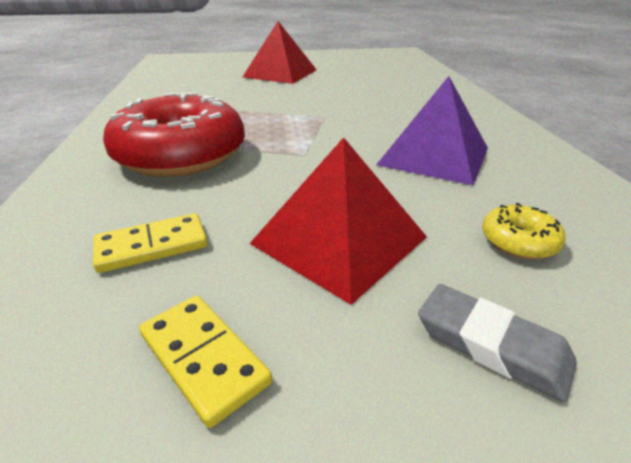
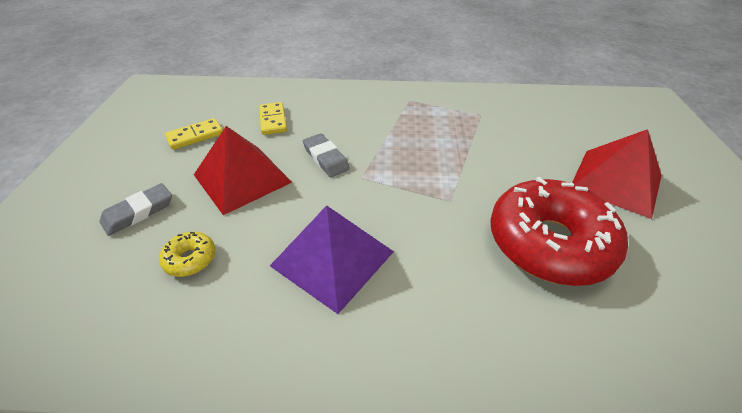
camera: 100 degrees right, 10 degrees up
(181, 155) = (375, 122): red donut -> red donut (548, 243)
(271, 179) = (326, 158): none -> grey eraser

